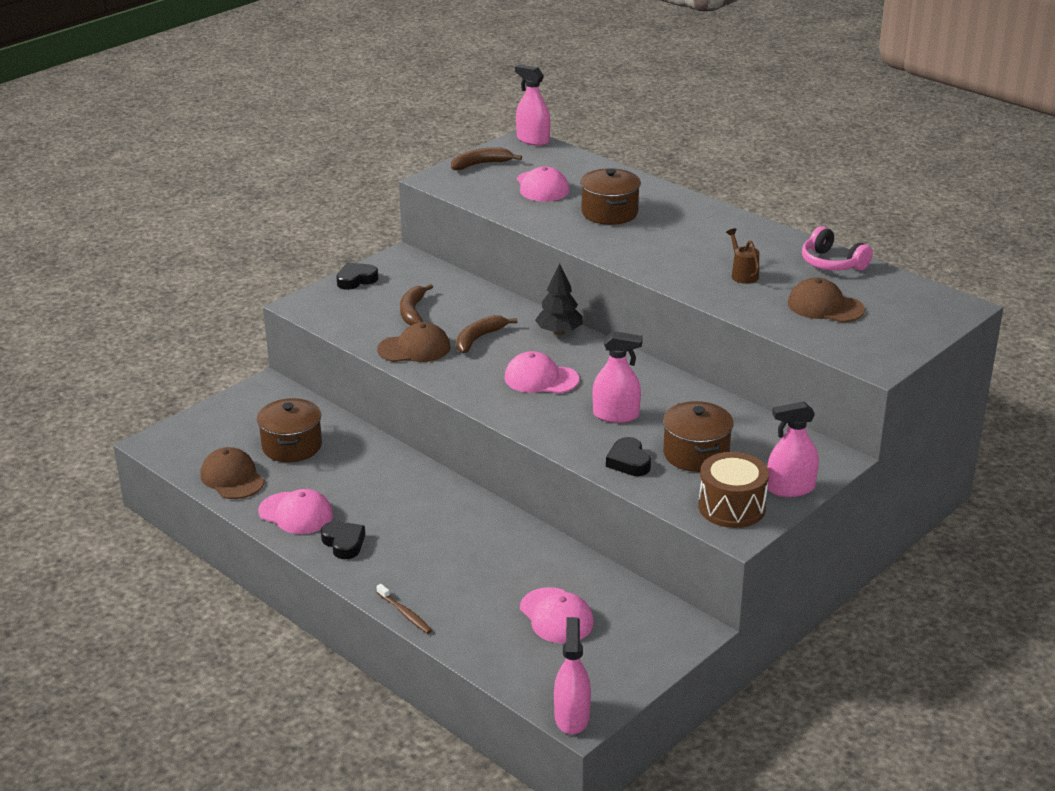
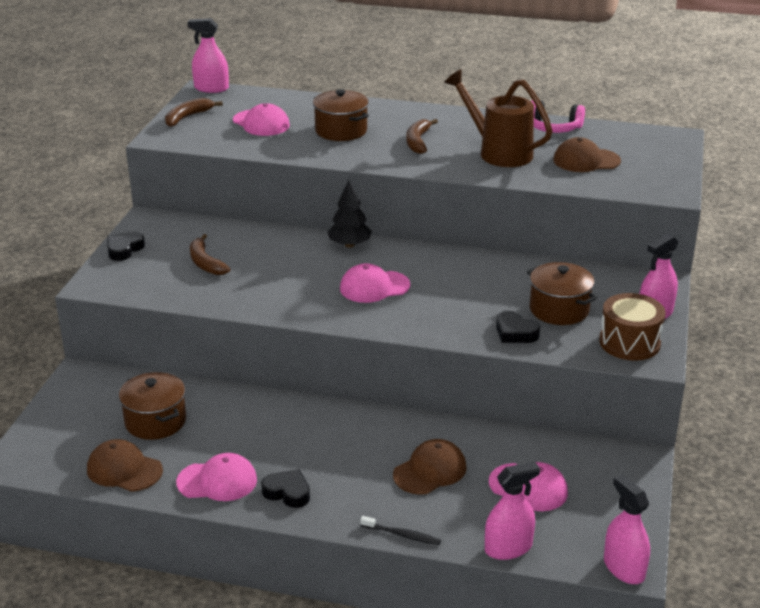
camera: 30 degrees left, 0 degrees up
(405, 613) = (402, 535): brown toothbrush -> black toothbrush
(414, 348) = (238, 293): brown cap -> brown cap (430, 471)
(478, 339) = (287, 269): brown banana -> brown banana (418, 142)
(616, 415) = (465, 298): pink spray bottle -> pink spray bottle (508, 548)
(743, 274) = (499, 152): brown watering can -> brown watering can, size x2.16

